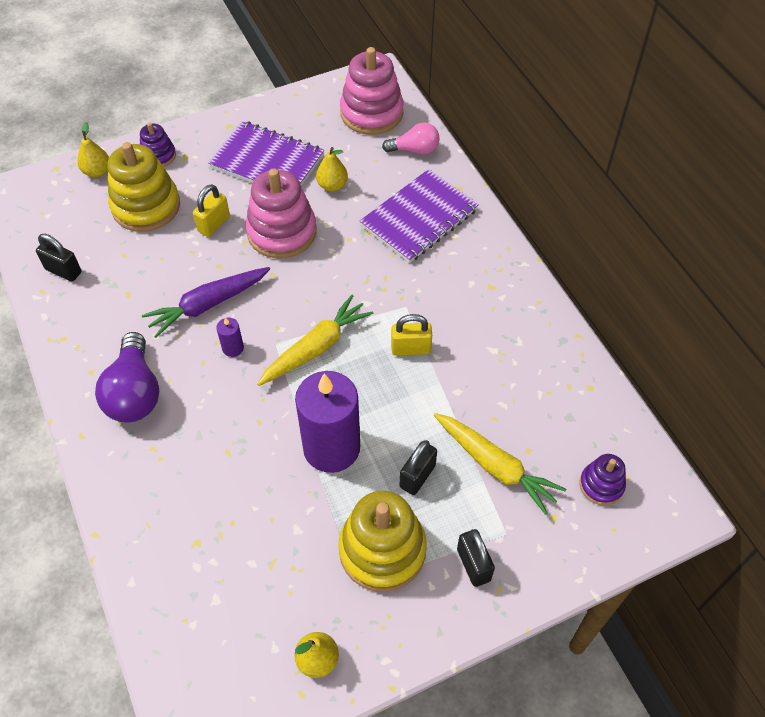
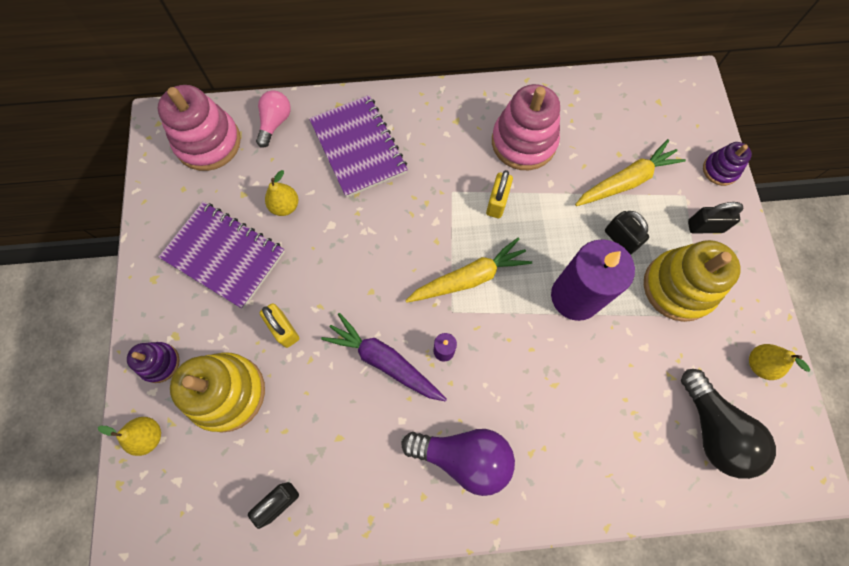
camera: 70 degrees left, 15 degrees up
(208, 305) = (384, 361): purple carrot -> purple carrot turned 135 degrees clockwise
(224, 620) = (713, 429): none -> black light bulb
(267, 162) = (224, 256): purple notebook -> purple notebook turned 75 degrees clockwise
(282, 232) = (323, 268): pink stacking toy -> pink stacking toy (523, 142)
(316, 348) = (469, 278): yellow carrot -> yellow carrot turned 90 degrees clockwise
(601, 485) = (661, 118): purple stacking toy -> purple stacking toy (720, 170)

